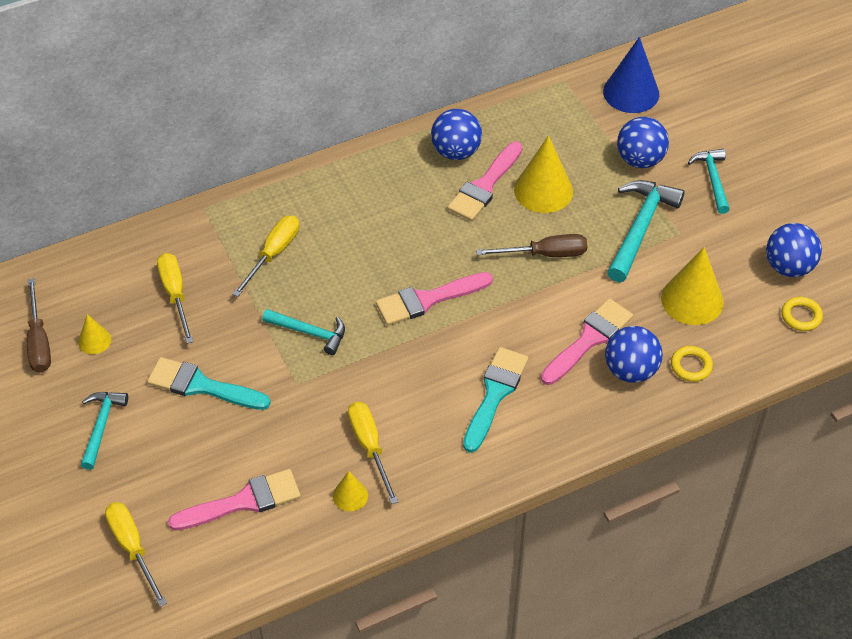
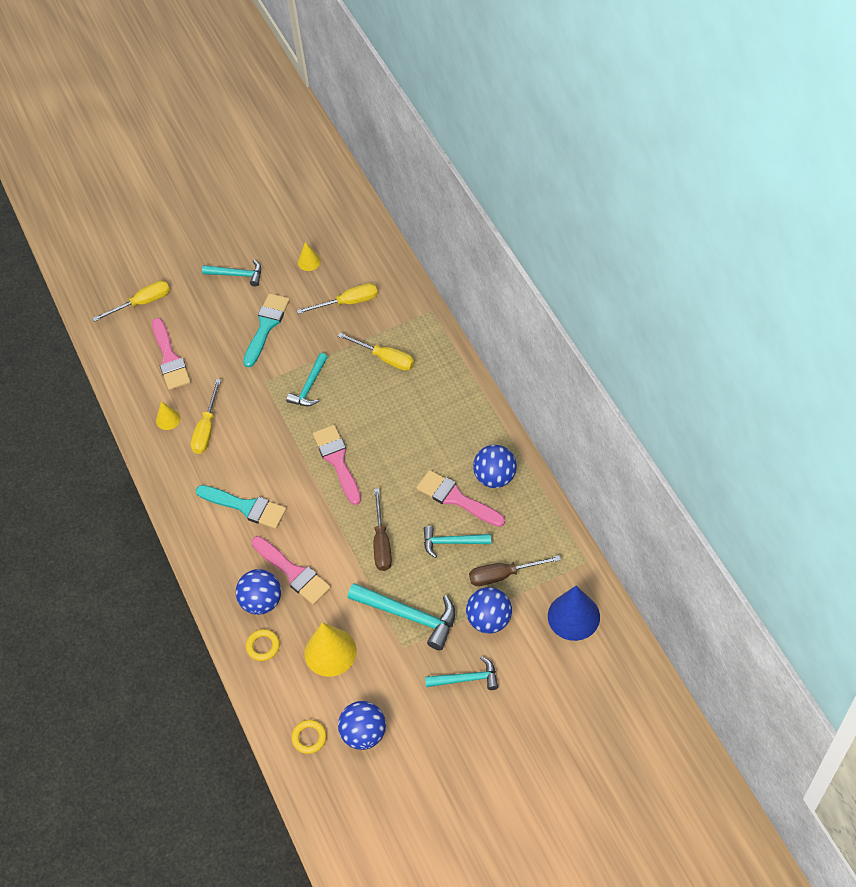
camera: 95 degrees right, 5 degrees up
(39, 341) = (310, 231): brown screwdriver -> brown screwdriver (503, 575)
(370, 447) = (206, 429): yellow screwdriver -> yellow screwdriver turned 120 degrees clockwise
(543, 190) = (452, 542): yellow cone -> turquoise hammer

